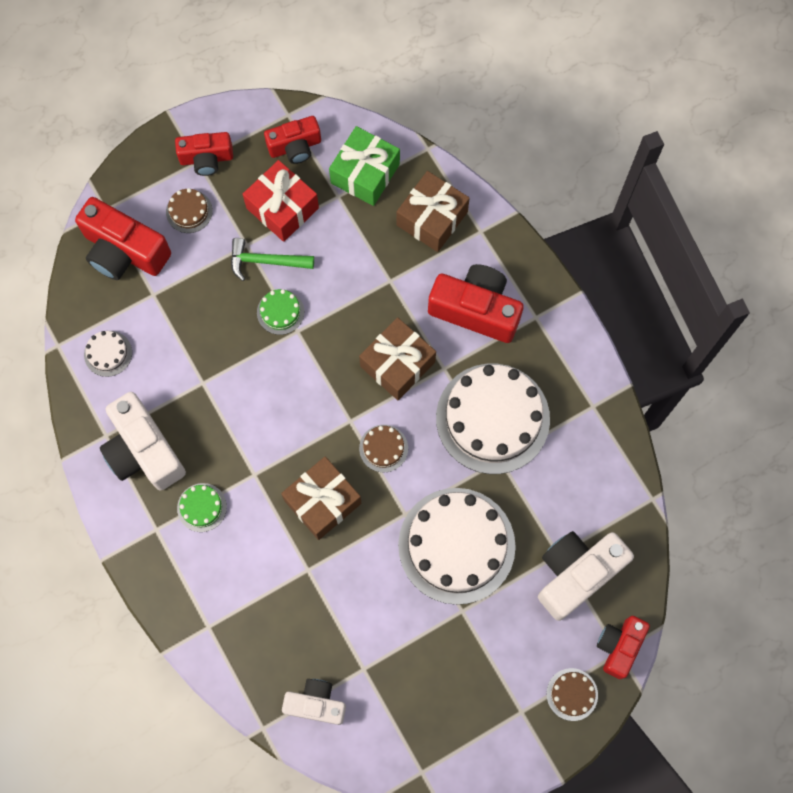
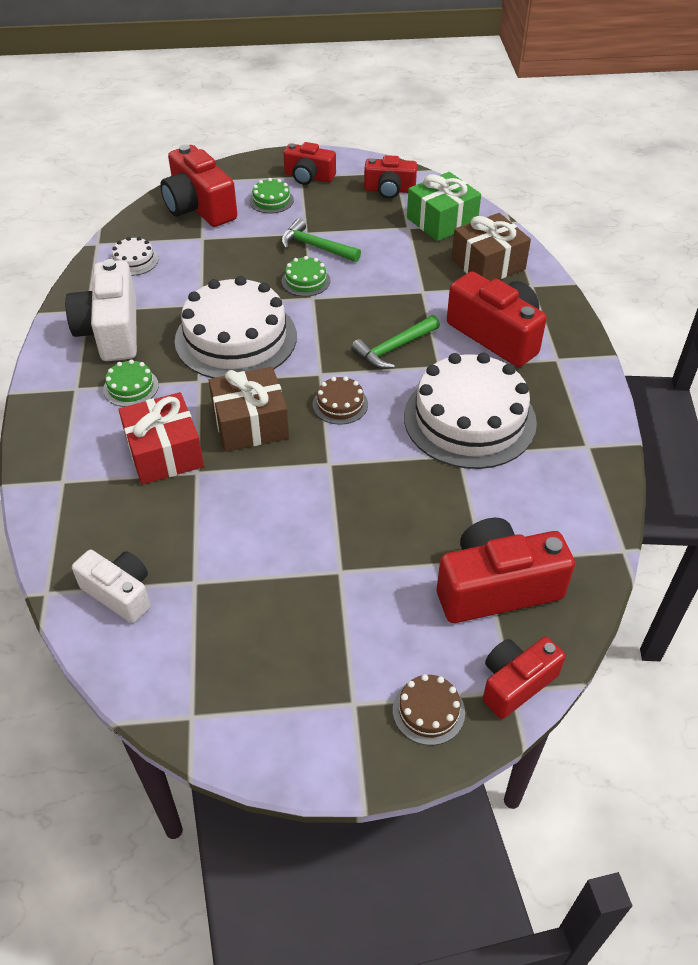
camera: 25 degrees right, 25 degrees down
(189, 211) = (271, 200): brown cake -> green cake
(282, 208) = (353, 220): red gift -> red gift (164, 453)
(397, 364) = (394, 348): brown gift -> green hammer
(456, 545) = (369, 509): white cake -> white cake (236, 338)
(576, 574) = (496, 587): white camera -> red camera

